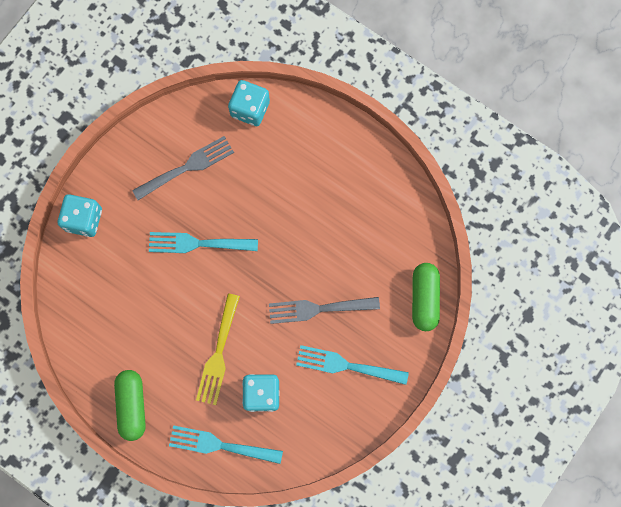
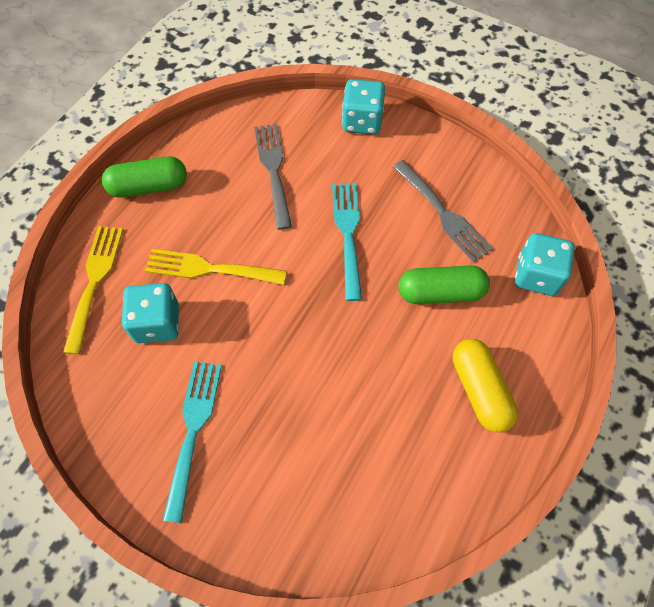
camera: 85 degrees right, 15 degrees down
(220, 445) = (94, 281): turquoise fork -> yellow fork
(318, 309) = (272, 384): grey fork -> grey fork (273, 170)
(334, 167) = (479, 390): none -> yellow capsule
(424, 298) = (297, 542): green capsule -> green capsule (440, 293)

